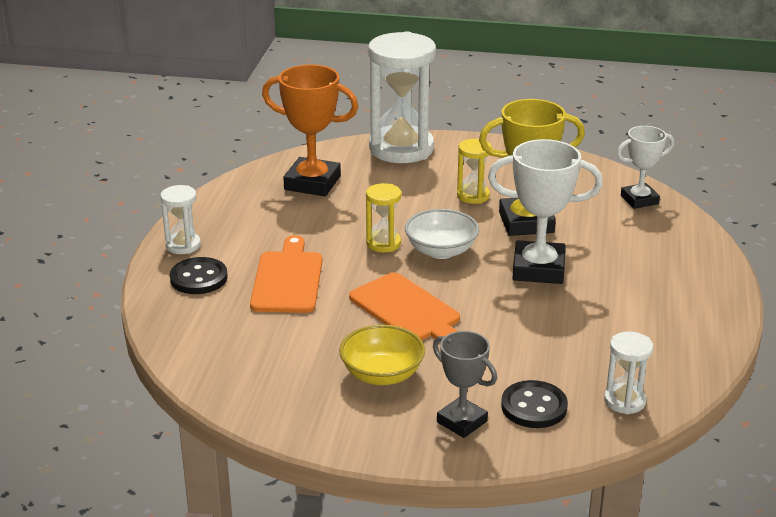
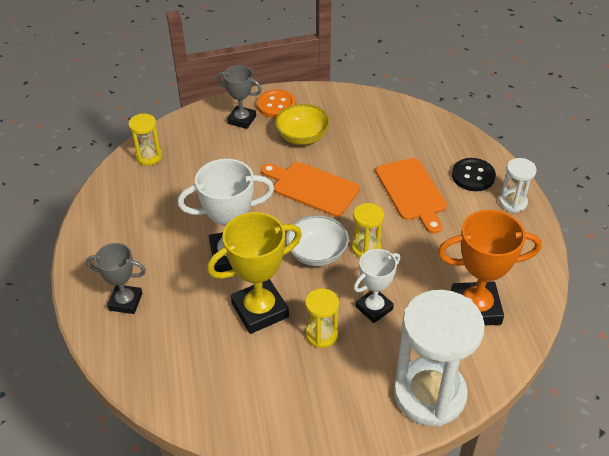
camera: 160 degrees right, 15 degrees up
(395, 431) = (276, 105): none -> orange button
(534, 407) = (203, 139): black button -> none
(624, 401) = (149, 157): white hourglass -> yellow hourglass
(639, 200) = (161, 379): white trophy -> white trophy (374, 308)
(671, 257) = (125, 302): none -> grey trophy

